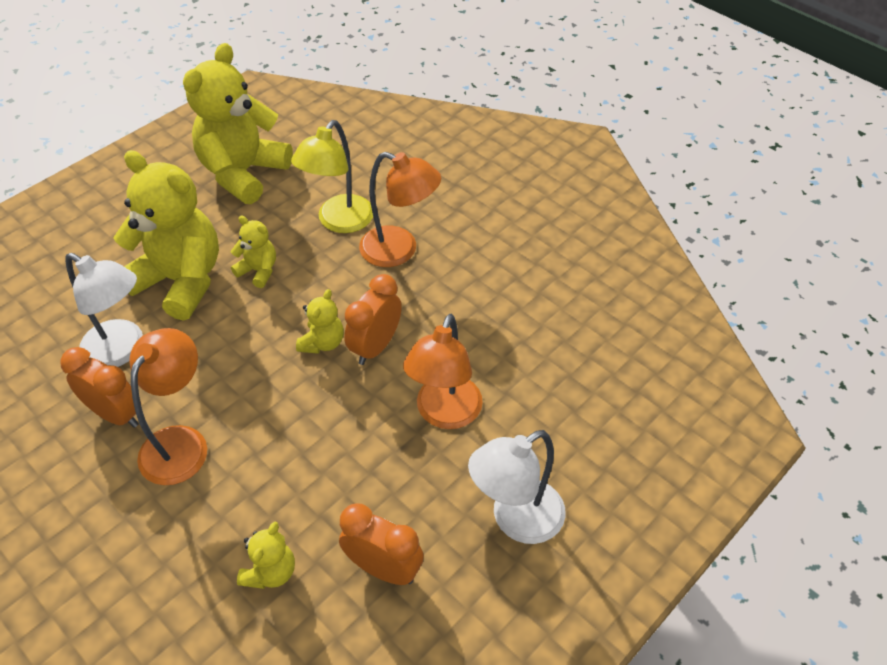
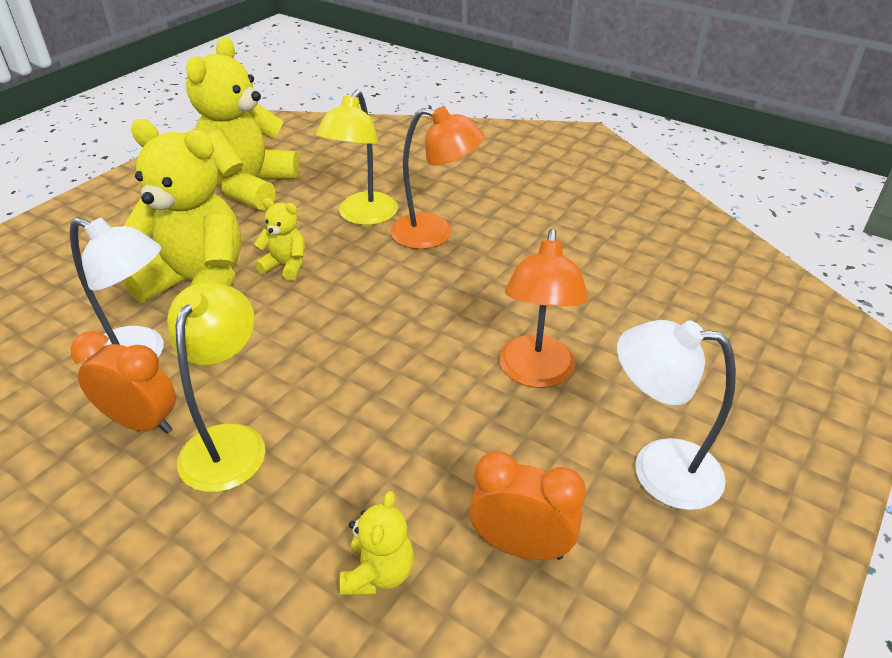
camera: 10 degrees left, 10 degrees down
(180, 442) = (229, 442): orange lamp -> yellow lamp
(322, 342) = (375, 322): yellow teddy bear -> none
(375, 346) = (436, 319): orange clock -> none
(516, 520) = (658, 469): white lamp -> white lamp turned 60 degrees clockwise

